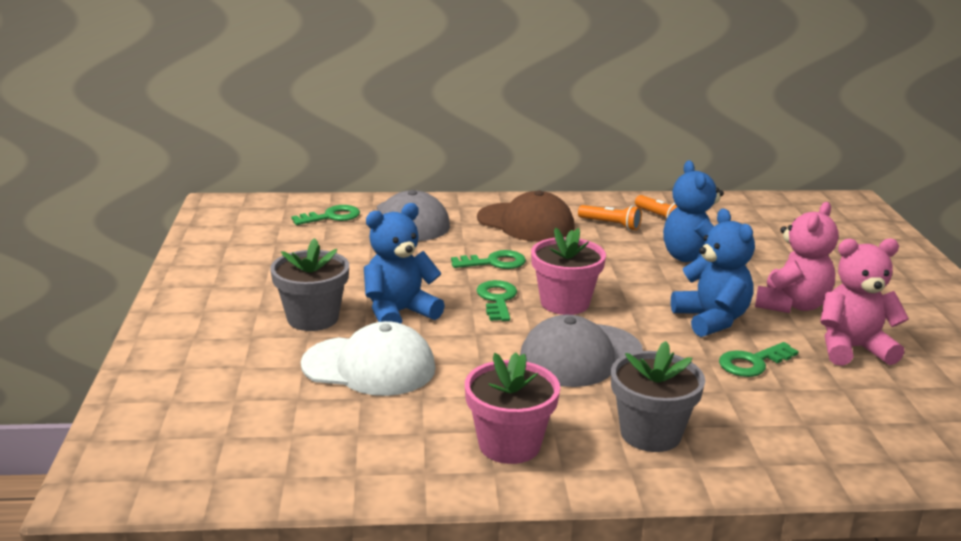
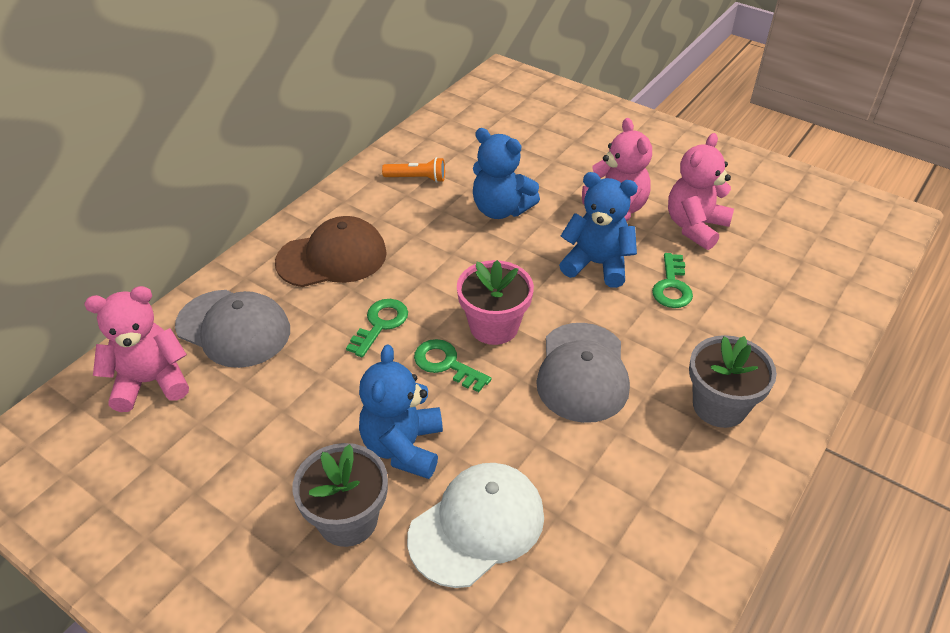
camera: 50 degrees left, 20 degrees up
(332, 217) = (151, 382): green key -> pink teddy bear
(509, 445) = (674, 501): pink flower pot -> none
(610, 225) = (395, 212): orange flashlight -> none

